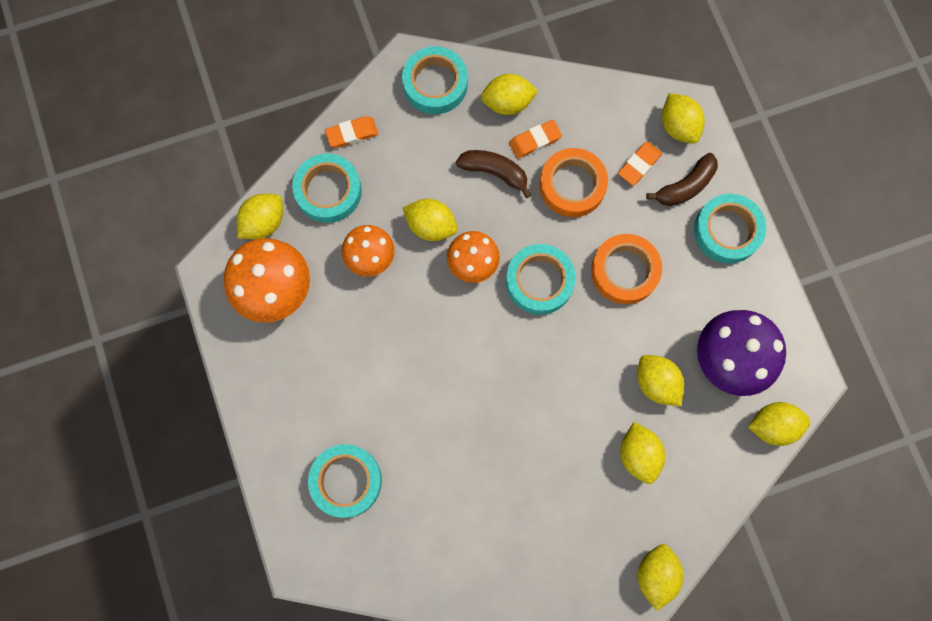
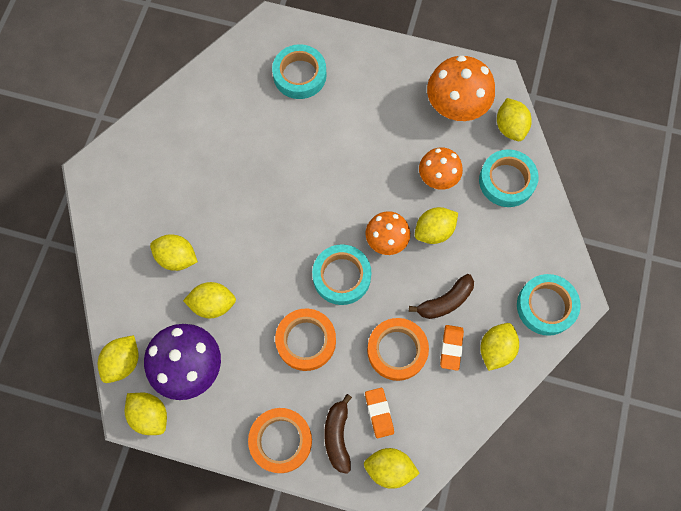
camera: 125 degrees right, 5 degrees down
(352, 133) = (542, 223): orange eraser -> none
(656, 574) = (98, 214): yellow lemon -> yellow lemon (150, 415)
(727, 231) = (281, 441): turquoise tape -> orange tape

